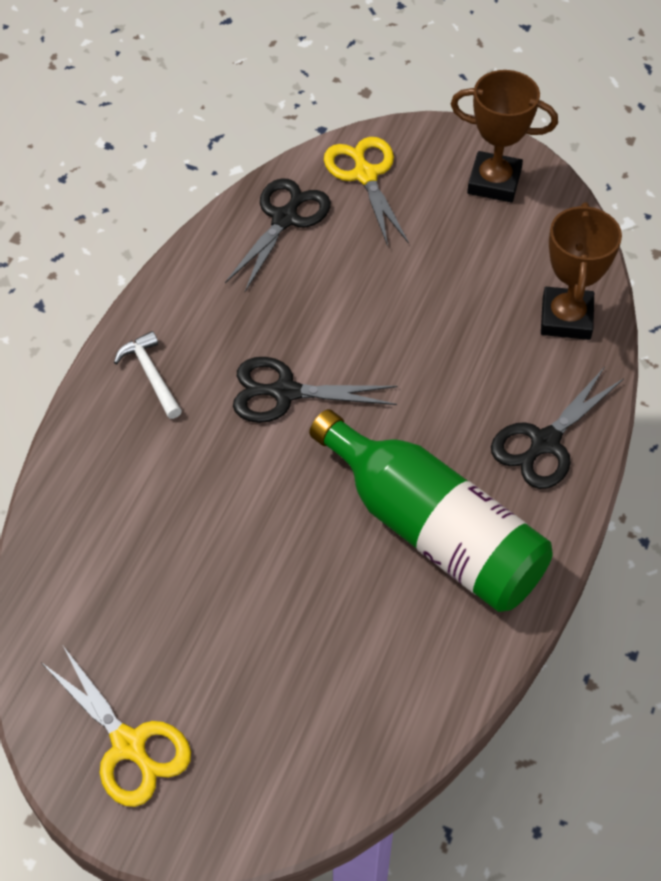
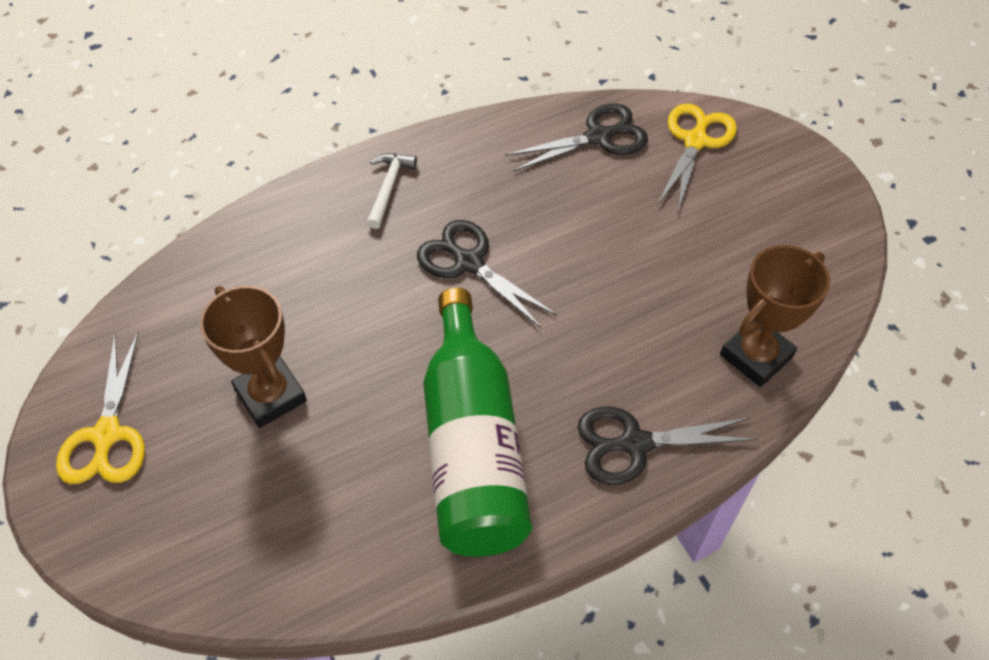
camera: 40 degrees right, 0 degrees up
(494, 182) = (800, 209): brown trophy -> brown trophy (270, 395)

